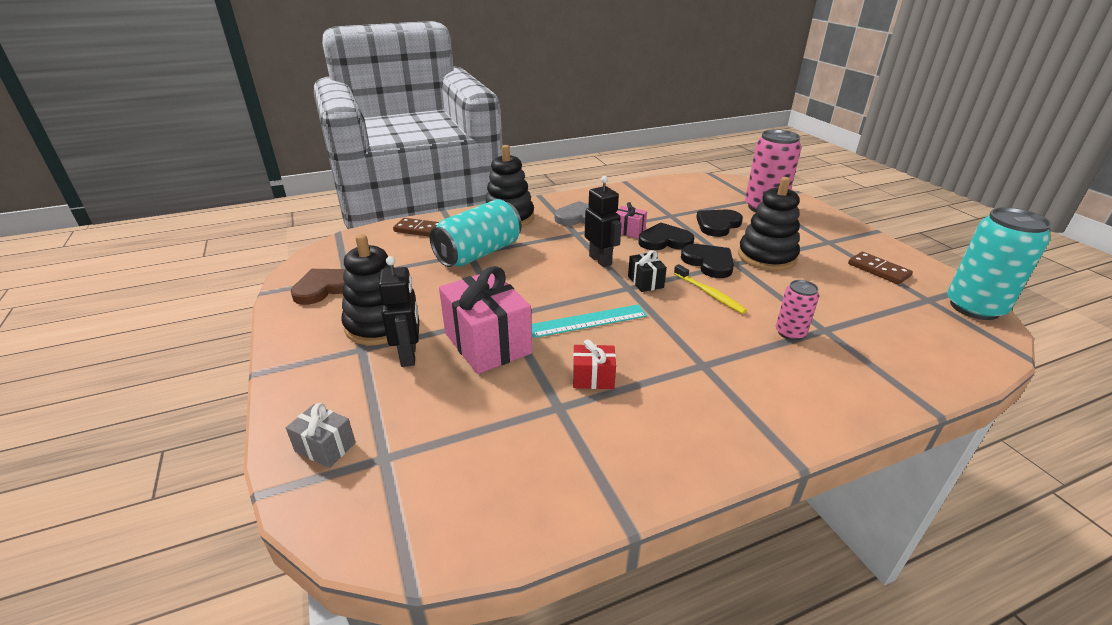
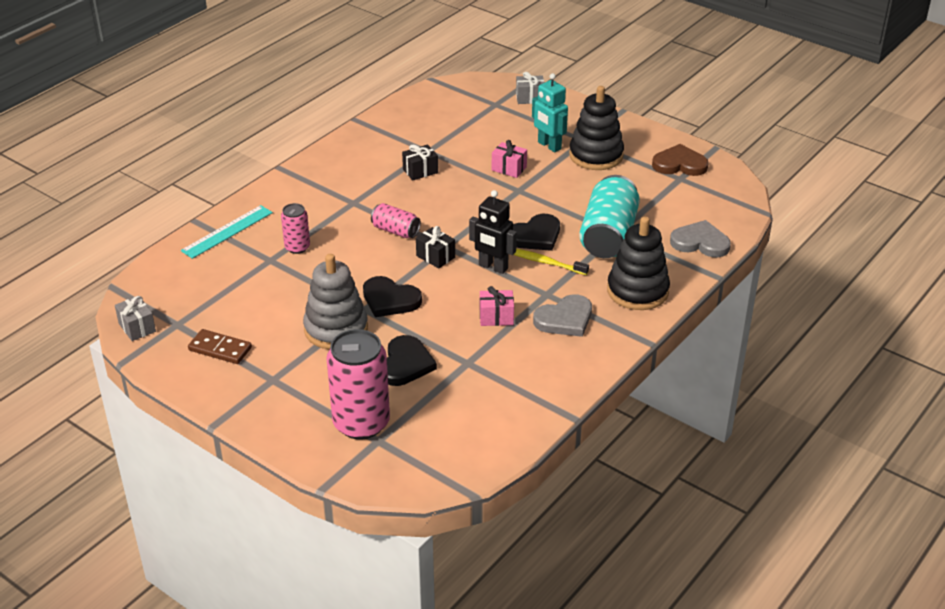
camera: 150 degrees right, 5 degrees up
(324, 288) = (679, 164): brown heart -> brown heart turned 105 degrees counterclockwise
(409, 355) = (549, 146): black robot -> turquoise robot
(419, 230) = (700, 242): brown domino -> grey heart
(487, 343) = (509, 168): pink gift -> pink gift, size x0.49
(588, 321) = (455, 206): turquoise ruler -> turquoise ruler (227, 231)
(593, 378) = (420, 171): red gift -> black gift
(664, 241) = (449, 315): black heart -> black heart (535, 236)
(670, 316) = (395, 231): none -> pink can
(709, 294) = (374, 263): yellow toothbrush -> yellow toothbrush (545, 262)
(766, 257) = (336, 329): black stacking toy -> grey stacking toy
(974, 307) = (137, 327): turquoise can -> grey gift

